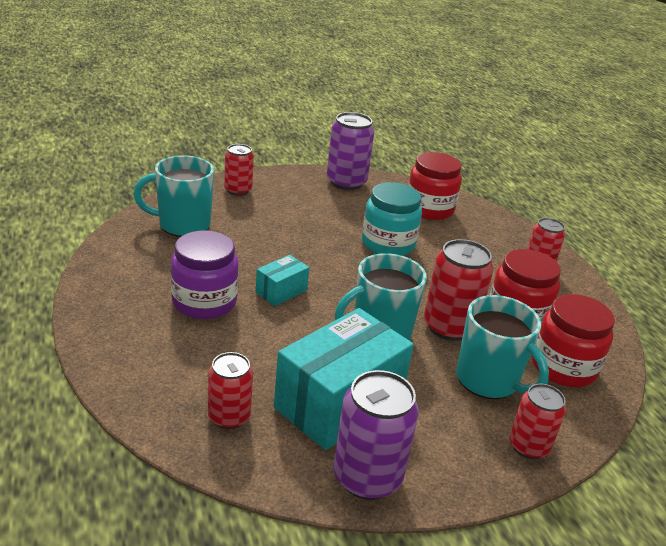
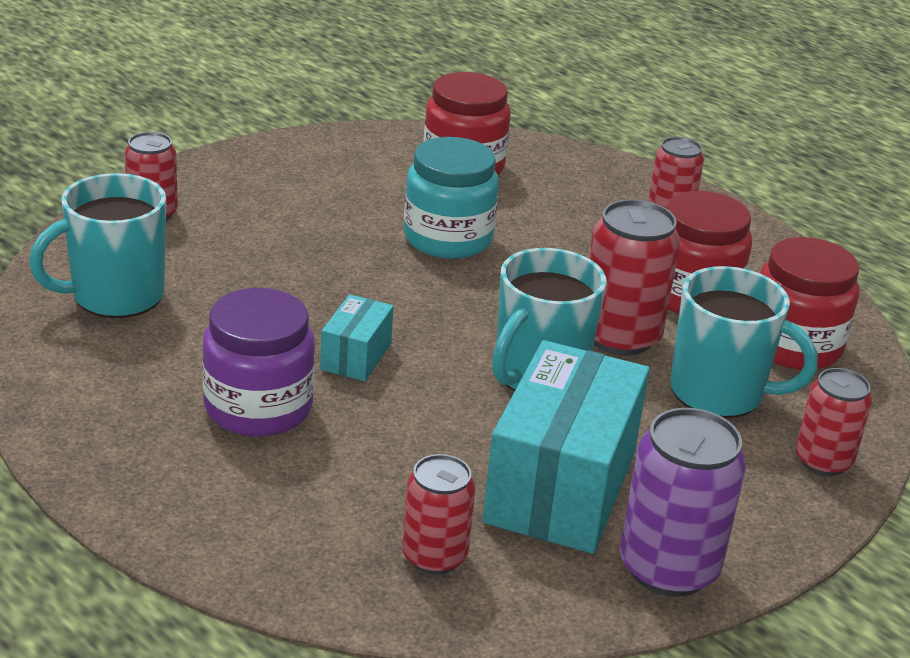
camera: 25 degrees left, 0 degrees up
(346, 182) = (309, 155): purple can -> none

